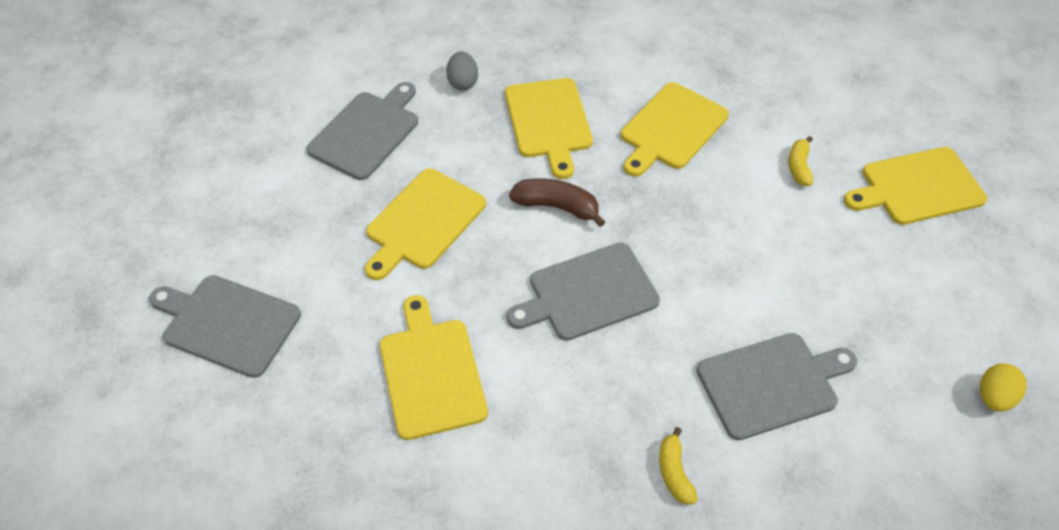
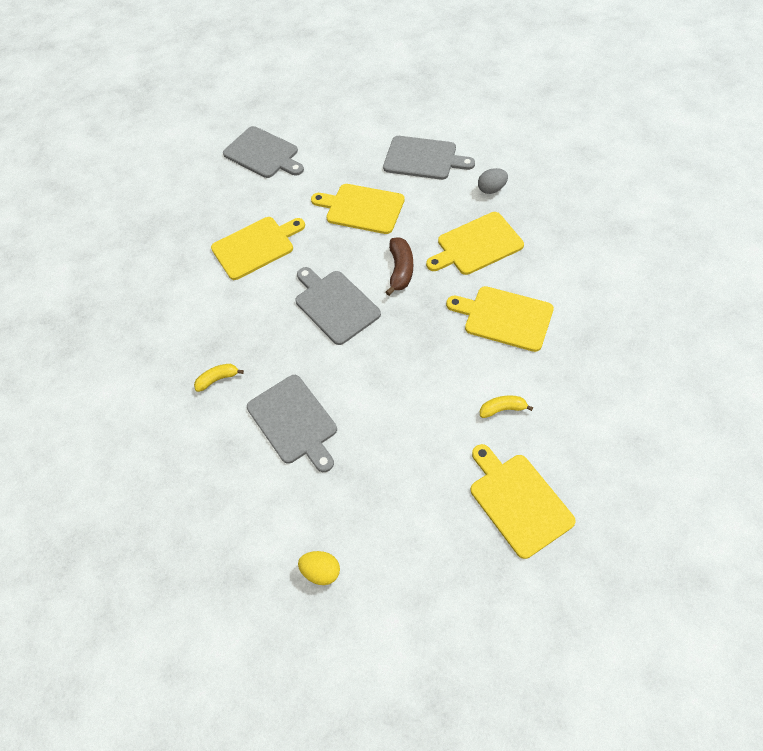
camera: 80 degrees right, 5 degrees up
(227, 324) = (263, 153): grey cutting board -> grey cutting board turned 120 degrees clockwise

